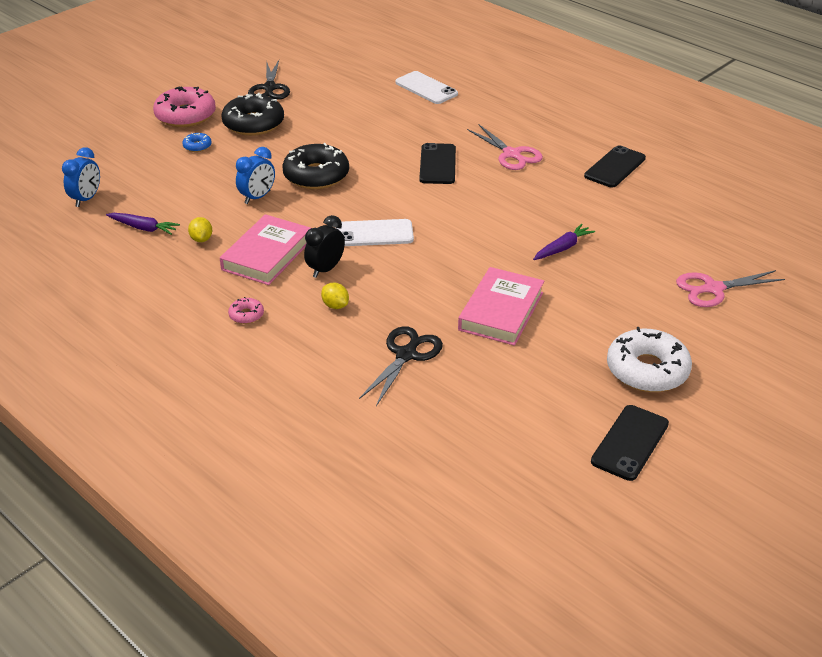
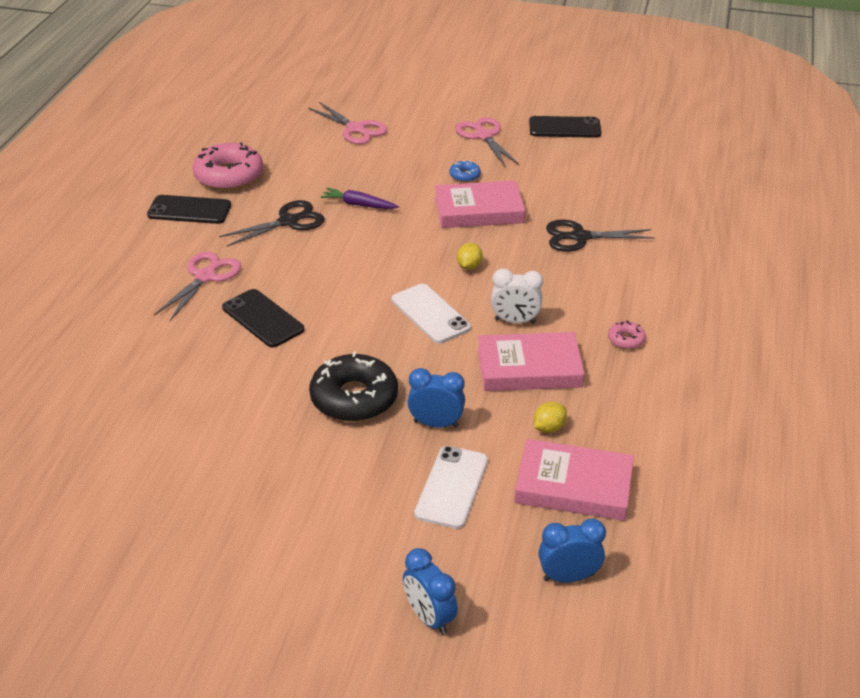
camera: 120 degrees left, 0 degrees up
(122, 149) = (429, 617): none -> blue clock
(143, 228) = (573, 486): purple carrot -> pink book
(185, 115) = (291, 600): pink donut -> pink donut (229, 176)
(197, 146) = (365, 539): blue donut -> blue donut (464, 176)
(253, 124) = (267, 512): black donut -> none
(269, 88) = (149, 548): black scissors -> black scissors (288, 221)
(325, 269) = (515, 321): black clock -> white clock
(335, 305) = (559, 295): yellow lemon -> yellow lemon (469, 266)
(426, 88) = (71, 391): white phone -> white phone (452, 487)
(437, 164) = (263, 318): black phone -> black phone turned 75 degrees clockwise
(647, 370) = (484, 136): white donut -> pink scissors

